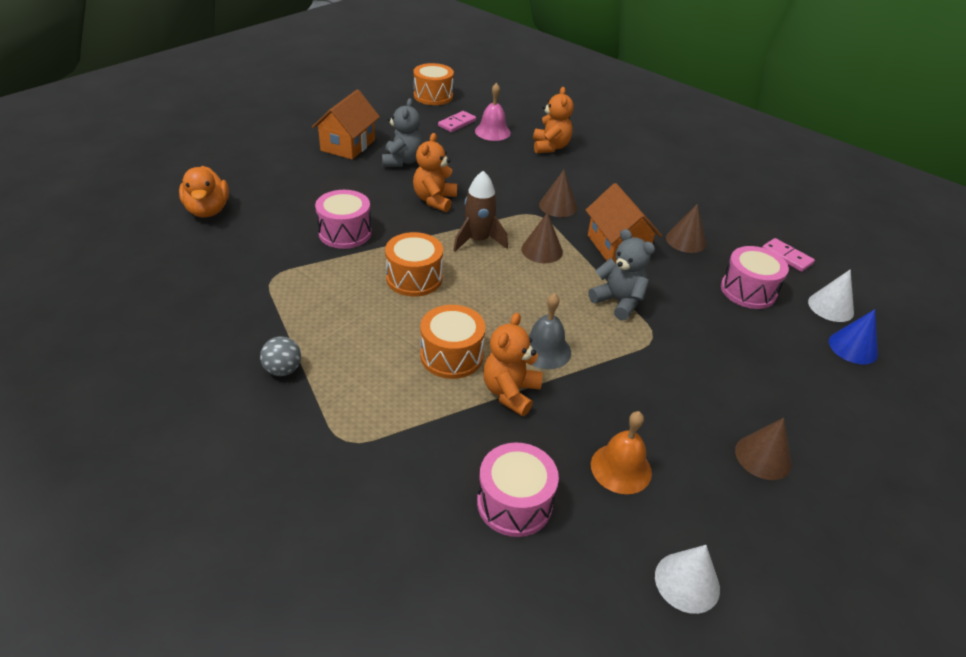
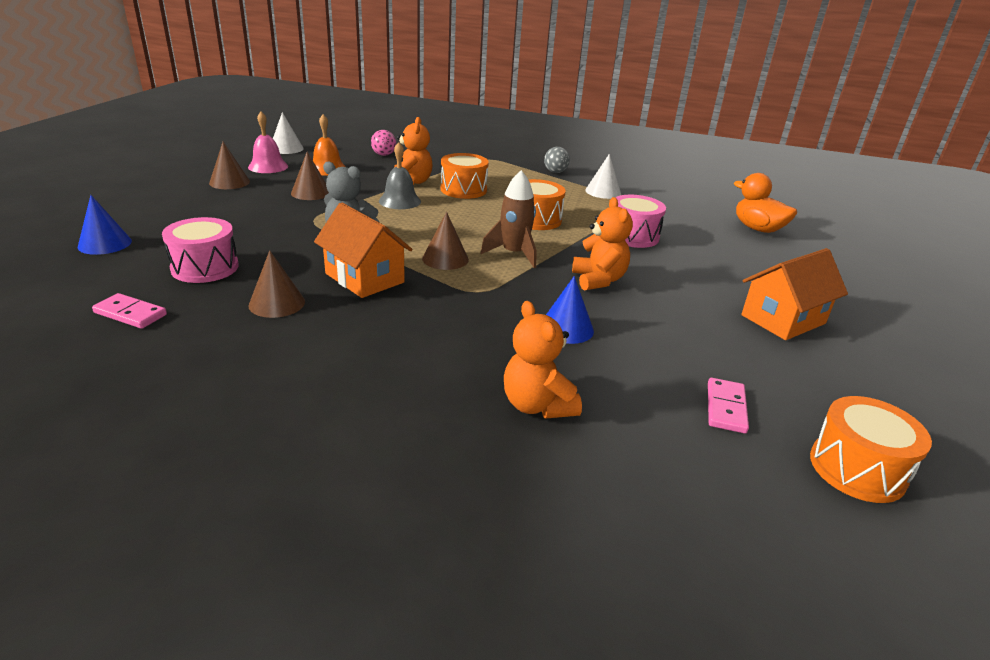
camera: 155 degrees right, 10 degrees down
(348, 145) = (783, 319): orange house -> orange house turned 60 degrees clockwise
(402, 161) = (695, 316): grey teddy bear -> none
(492, 132) = (655, 408): pink bell -> pink bell (268, 166)
(497, 175) = (566, 328): none -> blue cone
(514, 503) = (383, 155): pink drum -> pink ball
(558, 206) = (458, 307): brown cone -> brown cone (311, 192)
(831, 307) = (104, 271): white cone -> white cone (603, 192)

